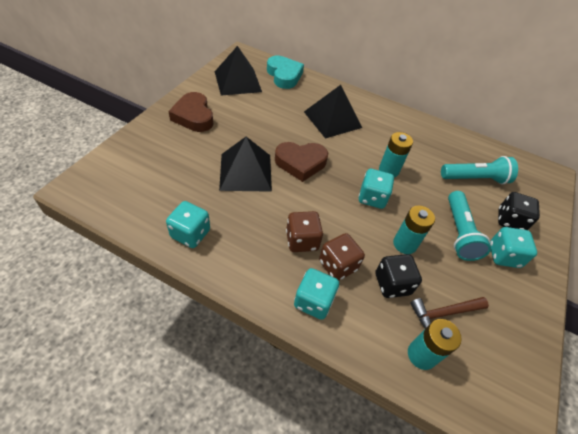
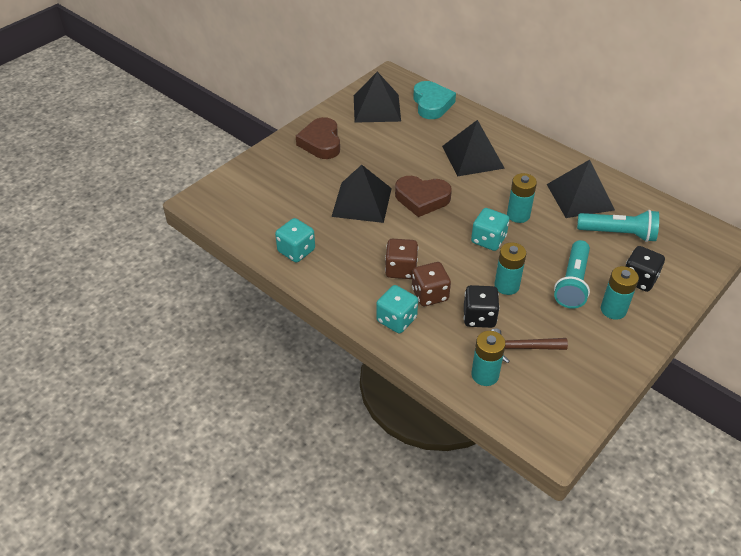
camera: 20 degrees right, 5 degrees down
(431, 148) = (580, 197): none -> black pyramid
(503, 255) = (613, 310): turquoise dice -> turquoise battery

